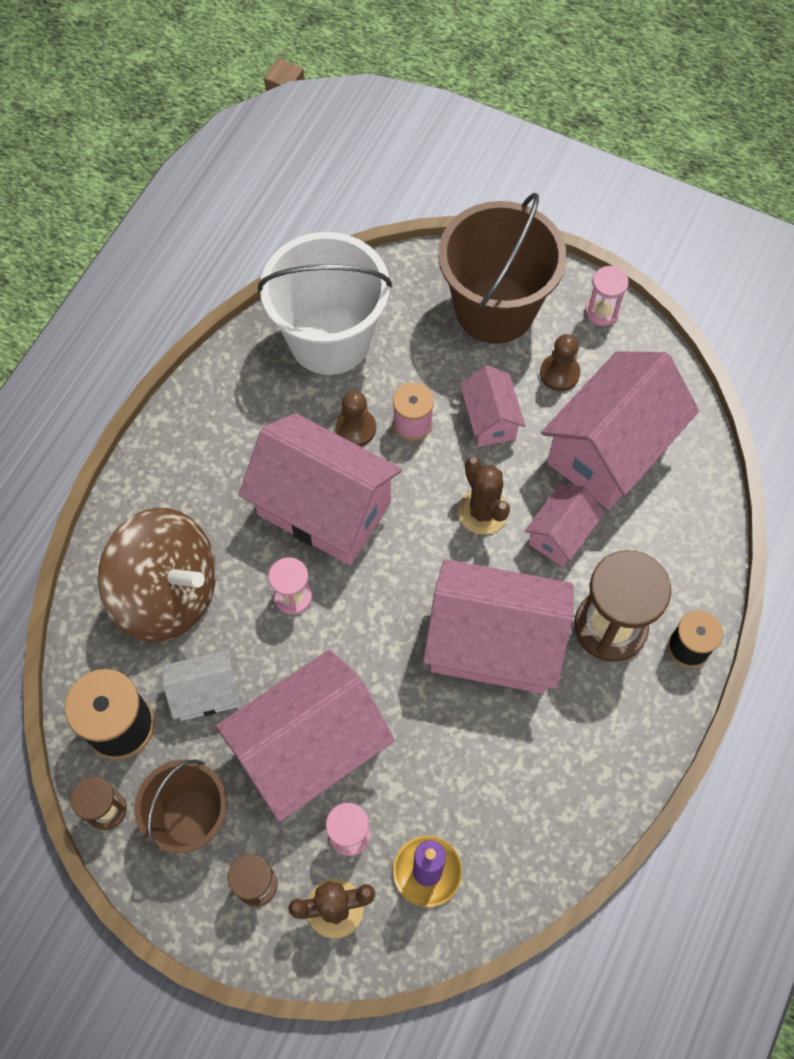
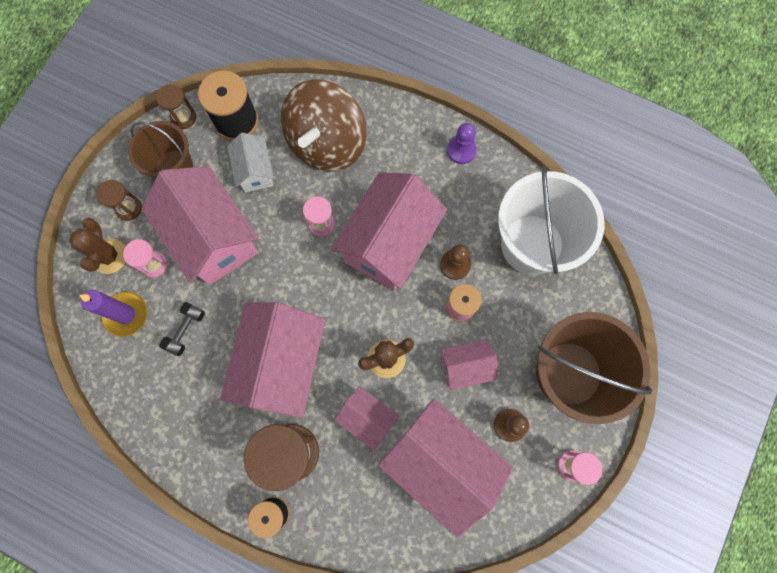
camera: 90 degrees right, 10 degrees up
(192, 417) = (461, 150): none -> purple pawn
(450, 779) = (186, 330): none -> black dumbbell

